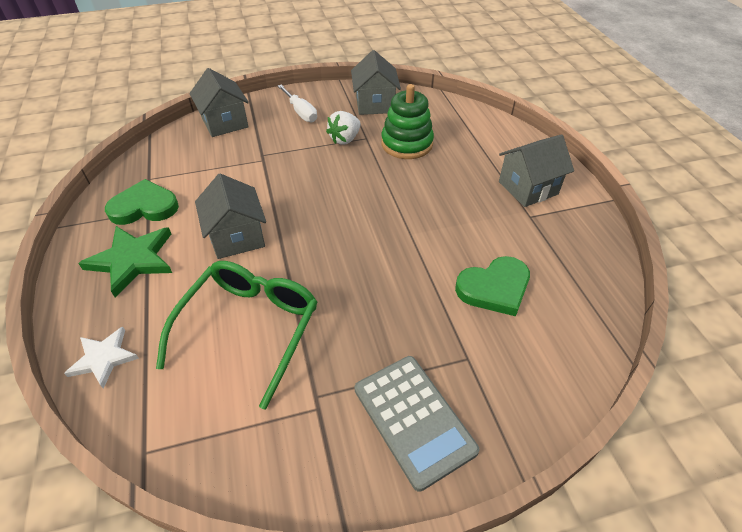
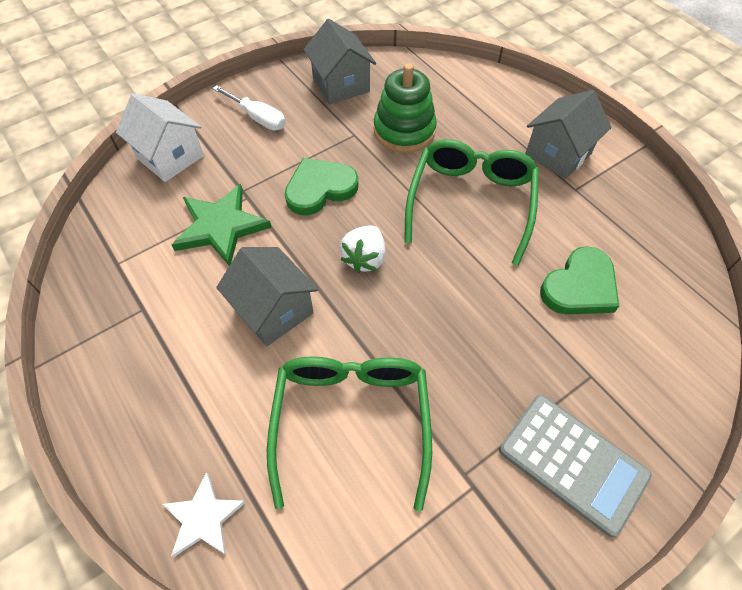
camera: 20 degrees left, 10 degrees up
(132, 260) = (163, 381): green star -> green star (221, 227)
(144, 207) = (135, 305): green heart -> green heart (320, 189)
(225, 123) = (170, 157): grey house -> white house
(345, 139) = (330, 143): white strawberry -> white strawberry (365, 258)
(433, 204) = (471, 202): none -> green glasses

